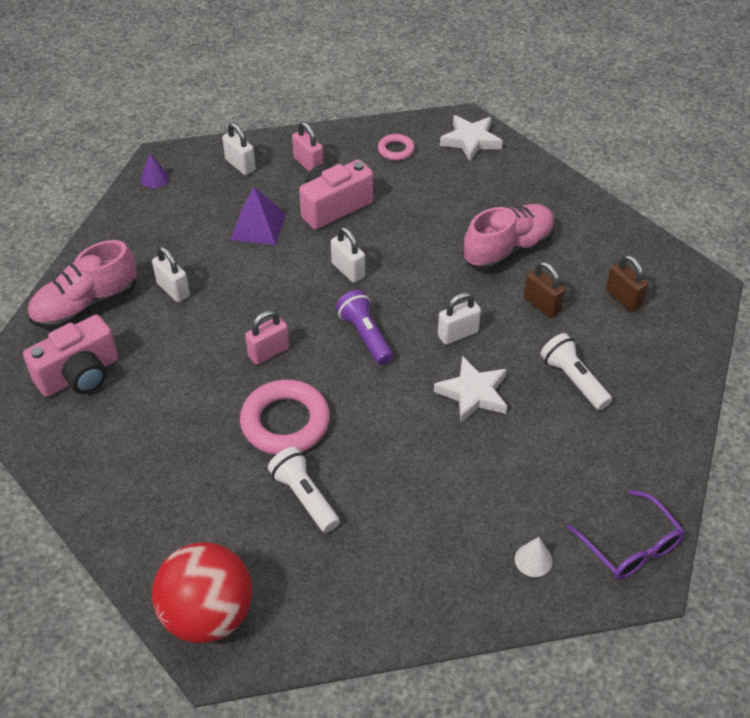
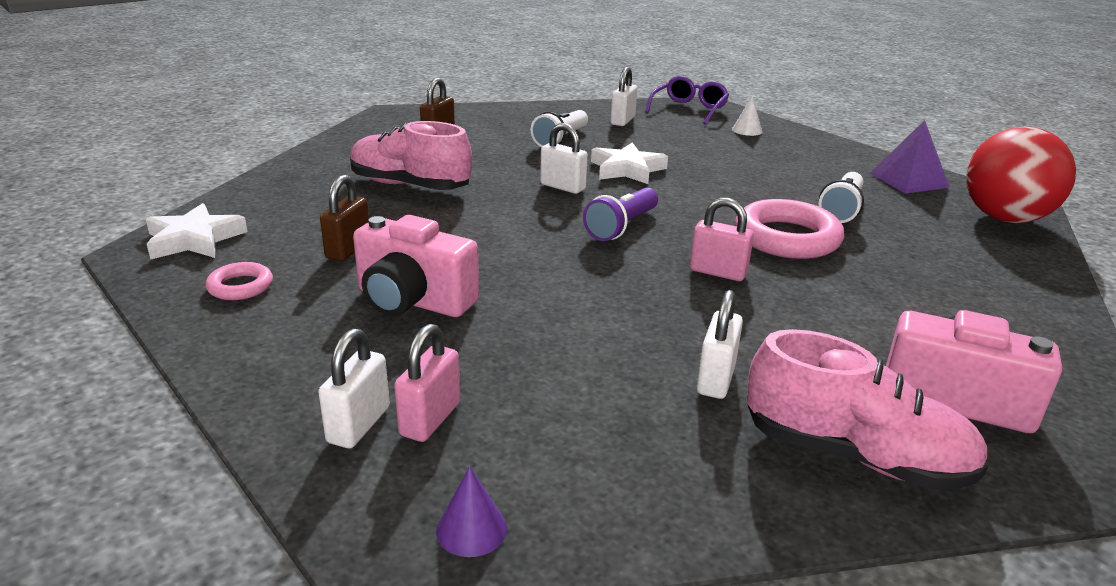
camera: 120 degrees left, 20 degrees down
(258, 226) = (508, 350): purple pyramid -> purple pyramid (909, 180)
(308, 164) = (316, 351): pink padlock -> pink padlock (430, 419)
(348, 270) = (531, 260): white padlock -> white padlock (622, 121)
(542, 305) = (480, 161): brown padlock -> brown padlock (348, 249)

